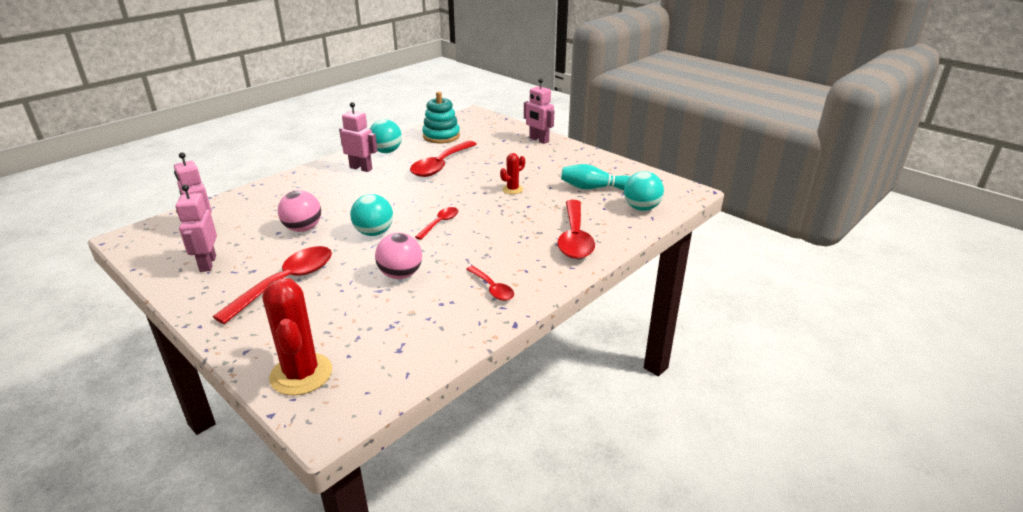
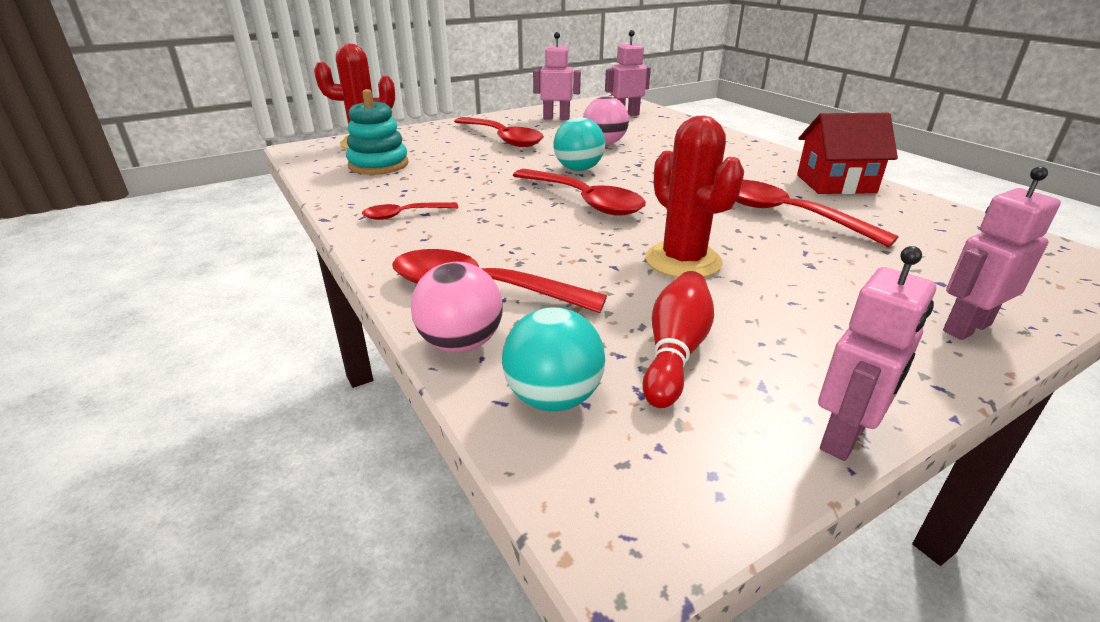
camera: 105 degrees right, 0 degrees up
(361, 168) = (768, 168): pink robot -> pink robot (844, 437)
(386, 151) = (835, 184): turquoise ball -> red house
(400, 275) = (477, 176): pink ball -> pink ball (461, 343)
(440, 223) = (584, 201): red spoon -> red spoon, size x1.86
(441, 136) = (928, 224): turquoise stacking toy -> turquoise stacking toy (378, 165)
(512, 189) = (683, 261): red cactus -> red cactus, size x1.92
(594, 188) = (675, 352): turquoise bowling pin -> red bowling pin

